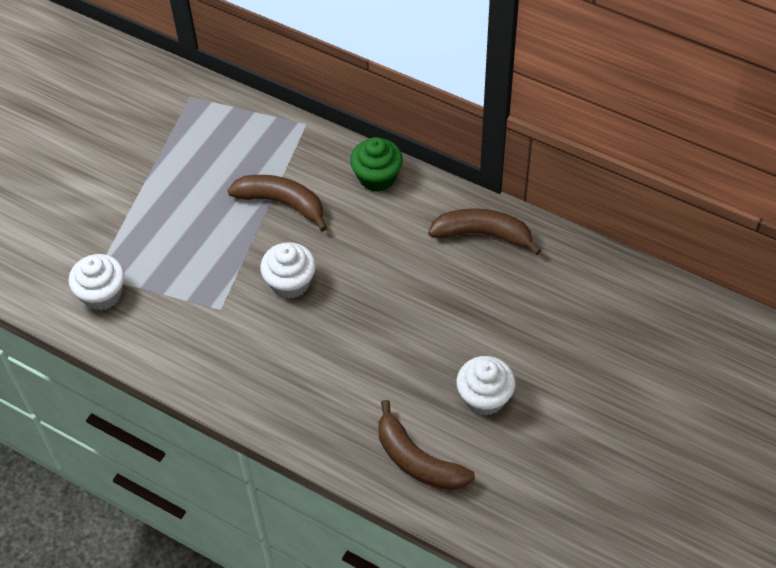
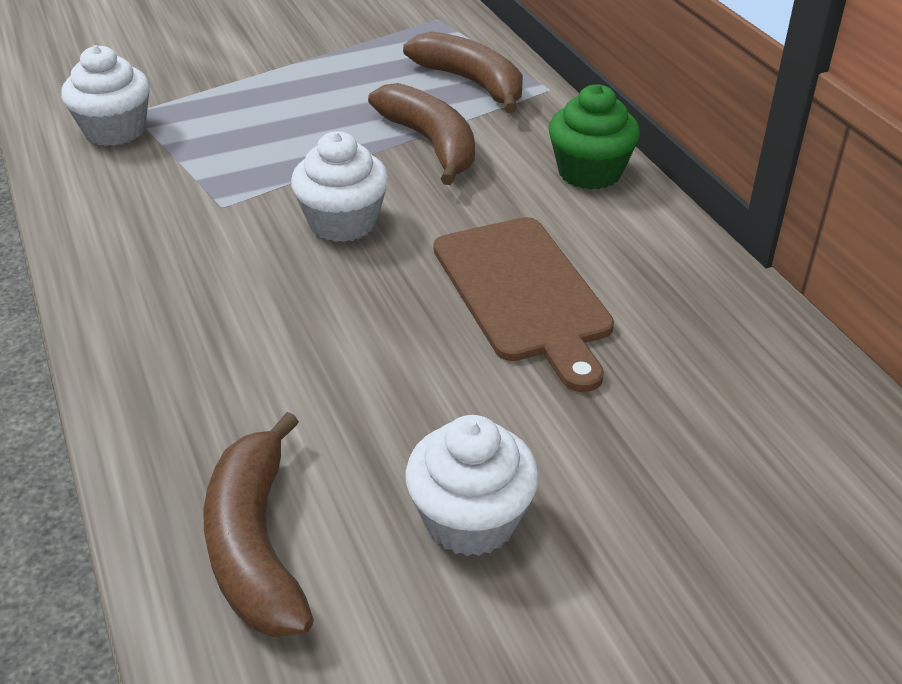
camera: 35 degrees right, 15 degrees down
(411, 274) = (523, 294): none -> brown cutting board
(483, 234) = (690, 301): brown banana -> brown banana (472, 83)

